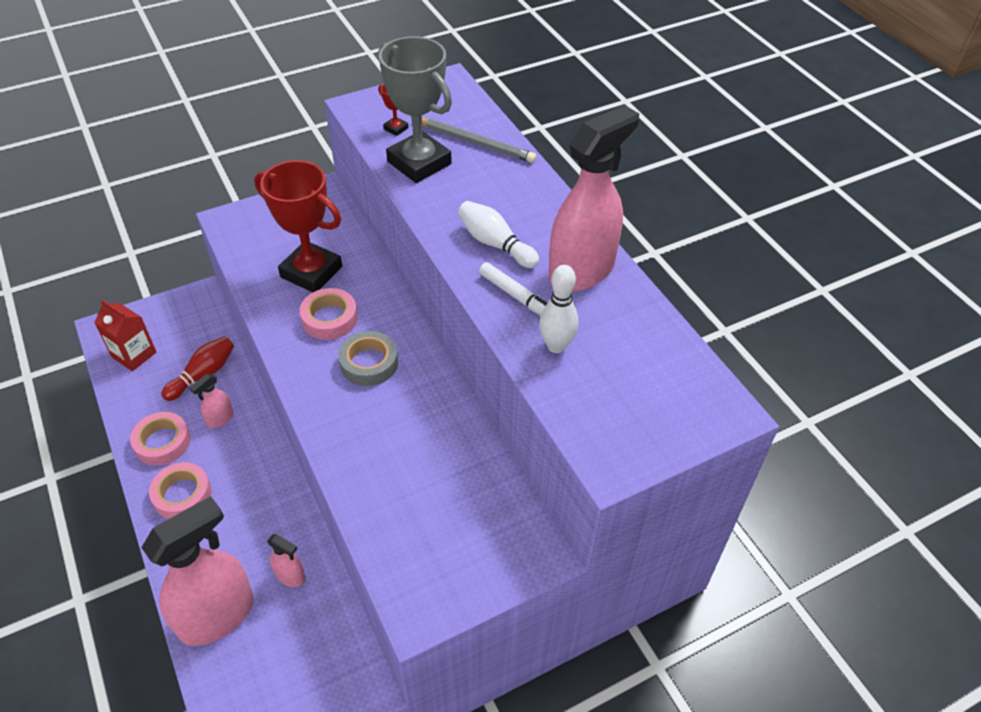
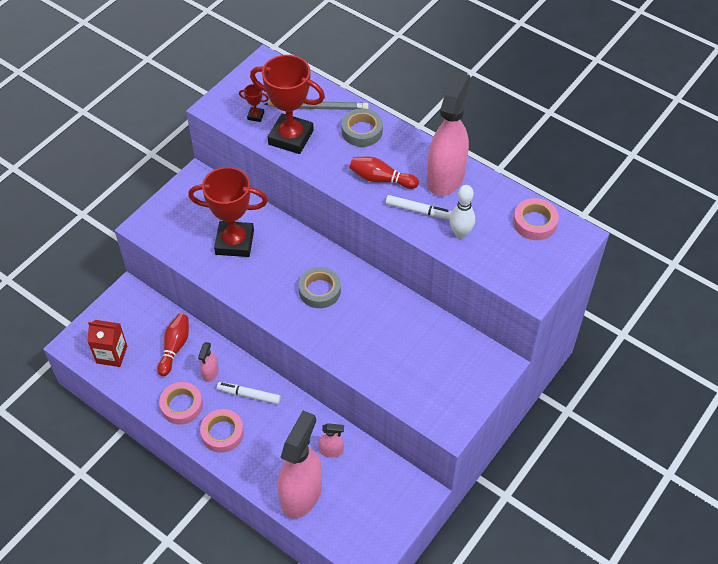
camera: 25 degrees left, 5 degrees up
(243, 463) = (249, 395): none -> white marker
(329, 318) = (272, 270): pink tape -> pink tape (535, 222)
(419, 163) = (291, 137): grey trophy -> red trophy
(495, 244) = (381, 179): white bowling pin -> red bowling pin
(509, 183) = (362, 131): none -> grey tape

